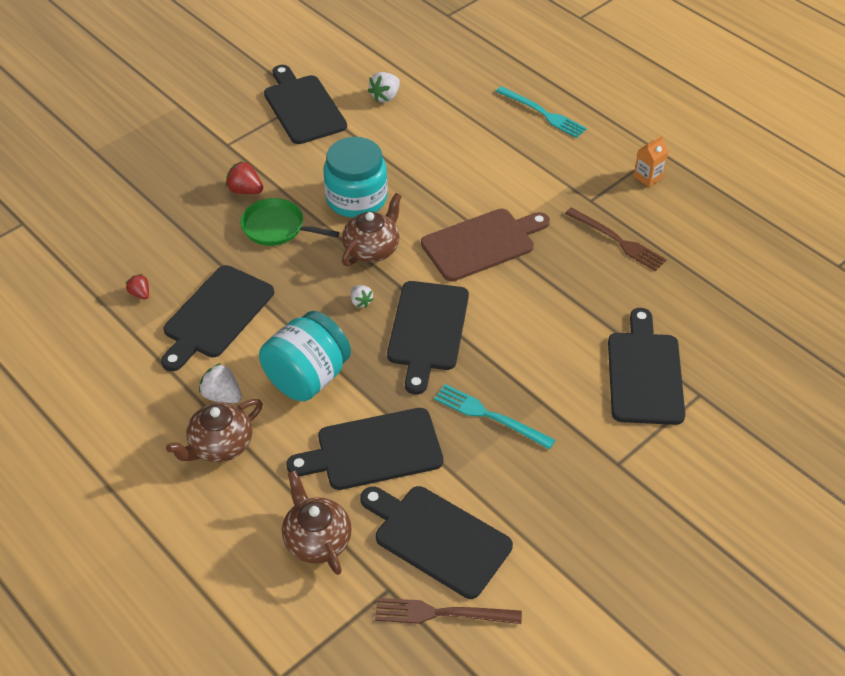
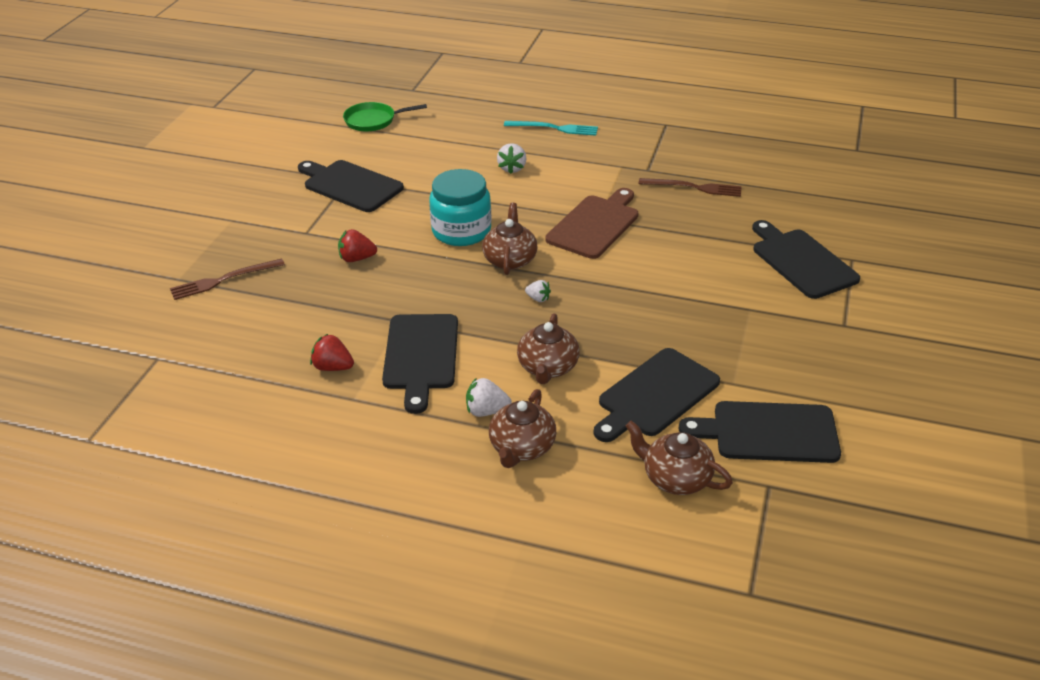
camera: 30 degrees left, 10 degrees down
(140, 294) = (333, 367): red strawberry -> red strawberry, size x1.55
(277, 227) = (412, 274): green pan -> green pan (373, 121)
(307, 377) = (548, 368): turquoise jar -> brown teapot
(385, 97) = (415, 157): white strawberry -> white strawberry (512, 168)
(427, 330) = (612, 297): black cutting board -> none
(442, 613) = (826, 482): brown fork -> brown fork (223, 280)
(489, 416) = (720, 334): turquoise fork -> none
(648, 177) = (674, 142): orange carton -> none

